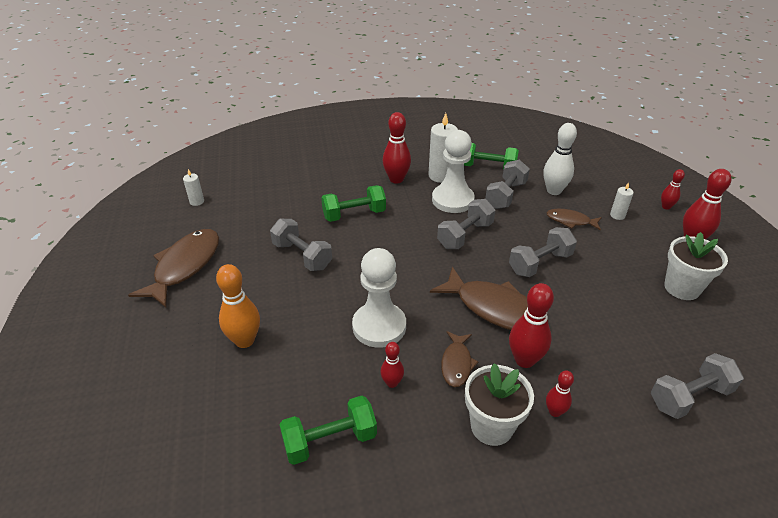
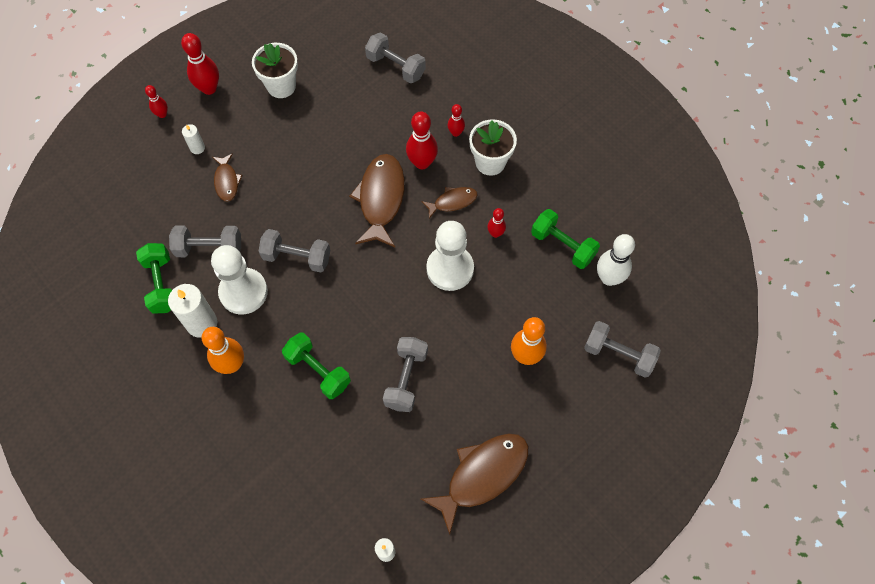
camera: 120 degrees left, 25 degrees up
(185, 266) = (482, 475): brown fish -> brown fish turned 150 degrees clockwise
(396, 179) = (232, 364): red bowling pin -> orange bowling pin
(540, 263) = (305, 186): grey dumbbell -> grey dumbbell (618, 354)
(554, 191) = (179, 209): white bowling pin -> white bowling pin (609, 278)

